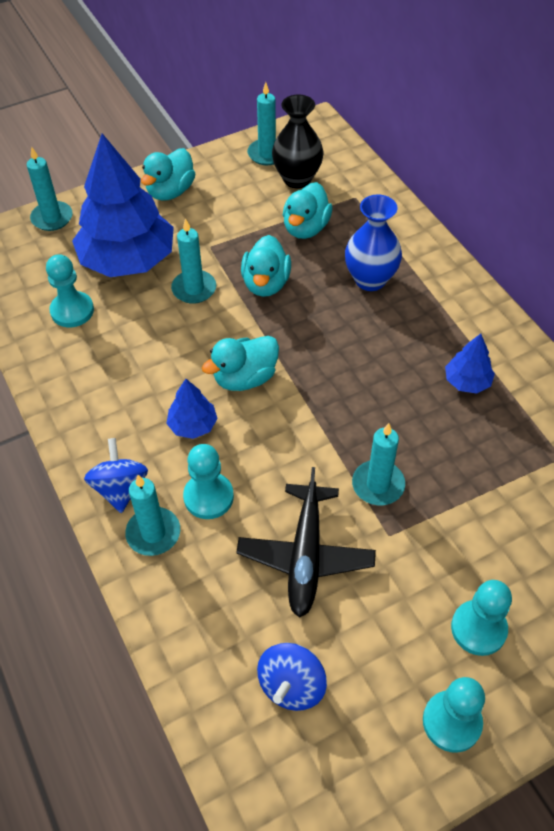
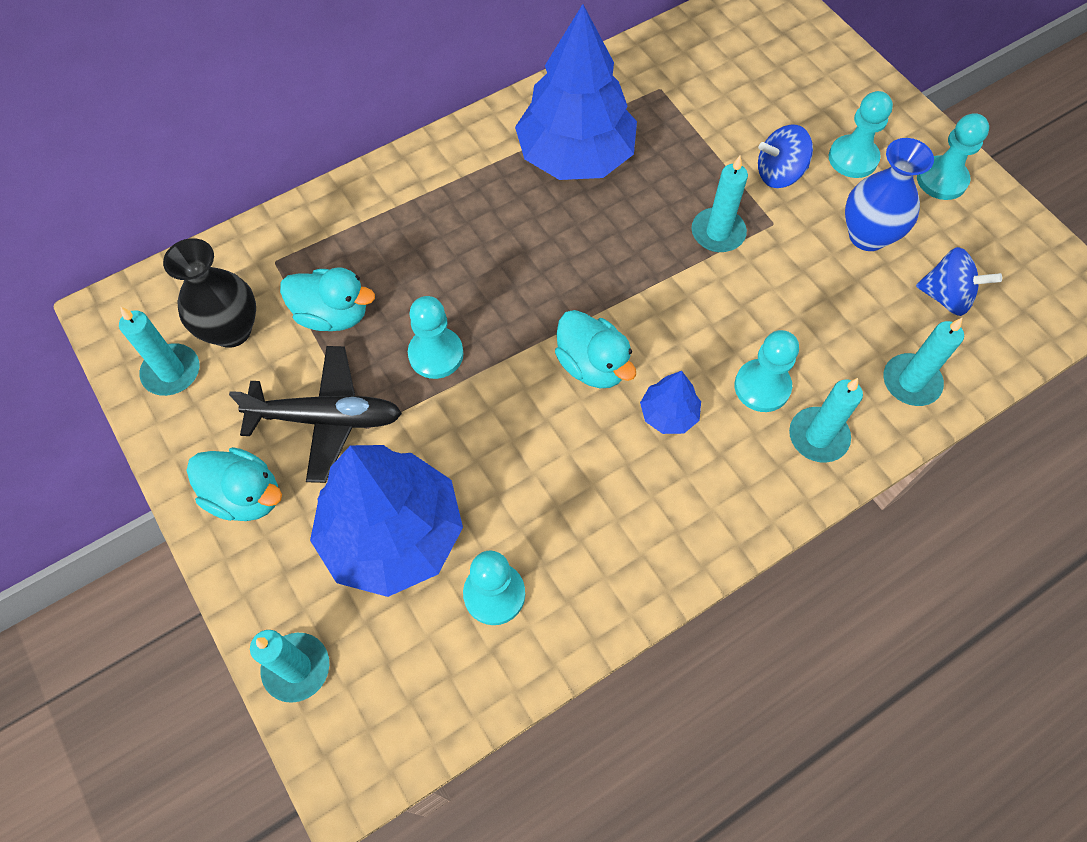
camera: 95 degrees left, 10 degrees up
(120, 488) = (768, 481): blue spinning top -> blue spinning top (779, 174)
(194, 289) = (447, 439): turquoise candle -> turquoise candle (911, 382)
(266, 284) = (436, 354): turquoise duck -> turquoise pawn
(305, 556) = (812, 292): black plane -> black plane (326, 418)
(370, 280) = (427, 242): blue vase -> blue vase (867, 235)
(467, 381) = (575, 155): blue tree -> blue tree, size x2.27

